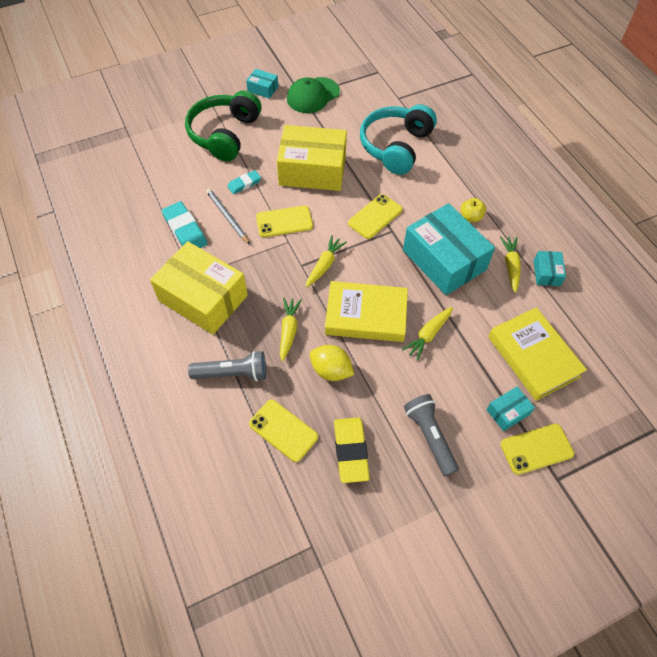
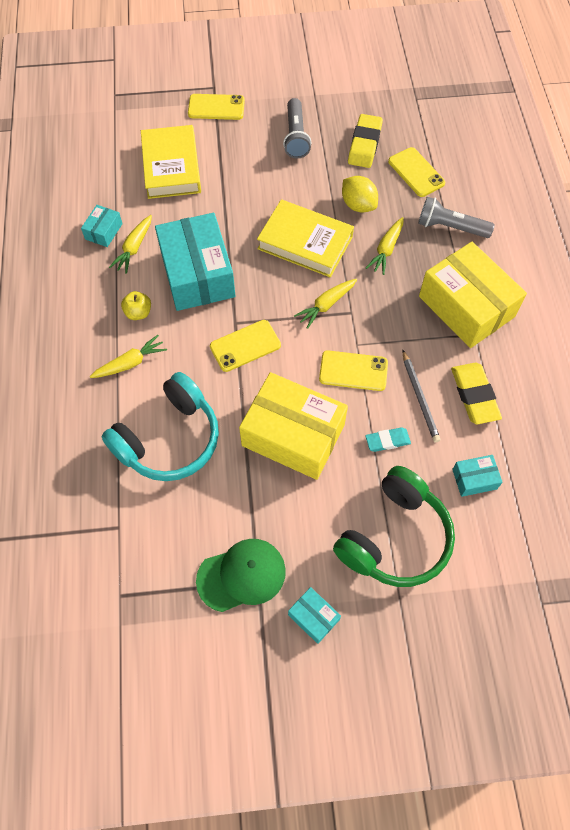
camera: 160 degrees left, 5 degrees up
(185, 230) = (474, 395): turquoise eraser -> yellow eraser
(428, 335) = (254, 209): yellow carrot -> yellow carrot (130, 363)
(508, 412) = (222, 135): turquoise box -> turquoise box (474, 479)

